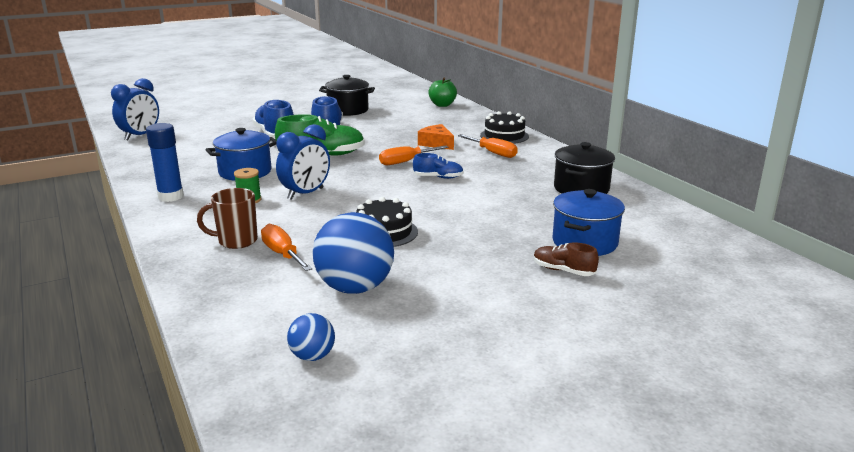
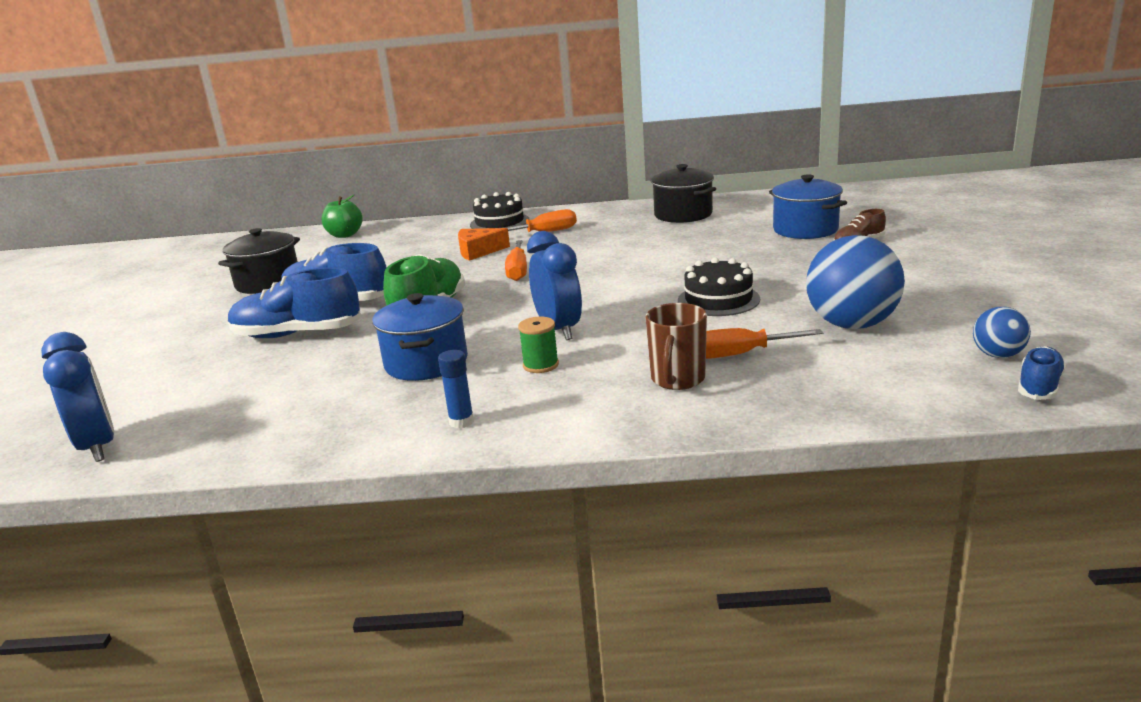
camera: 60 degrees left, 0 degrees up
(171, 197) = (461, 422): blue glue stick -> blue glue stick, size x0.60
(438, 177) = (586, 262): blue shoe -> blue shoe (1039, 386)

